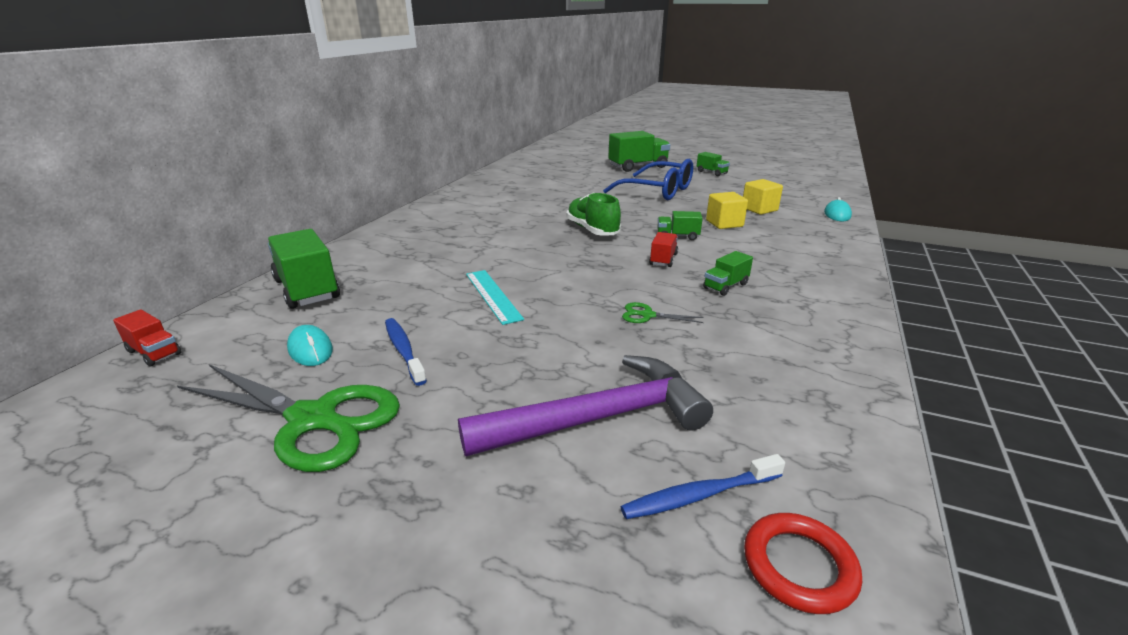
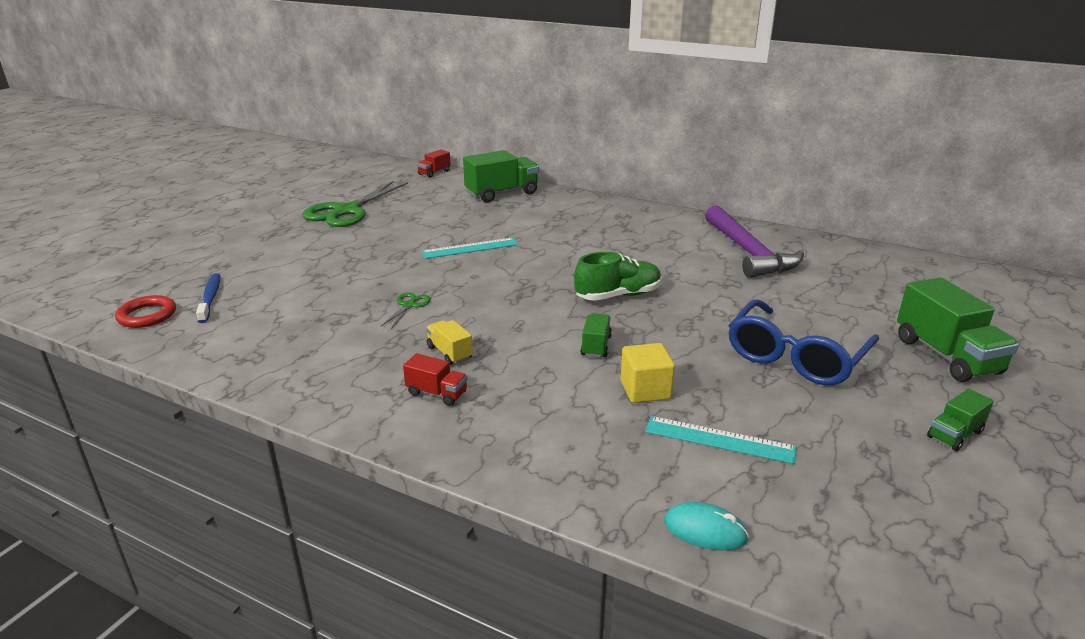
camera: 95 degrees right, 0 degrees up
(310, 349) = (418, 203): turquoise mouse -> none
(403, 350) = (403, 225): blue toothbrush -> none
(597, 418) = (293, 277): purple hammer -> purple hammer (748, 252)
(663, 259) = (526, 327): red truck -> red truck (437, 393)
(725, 286) = (449, 353): green truck -> yellow truck
(759, 209) = (719, 439): yellow cube -> turquoise ruler

